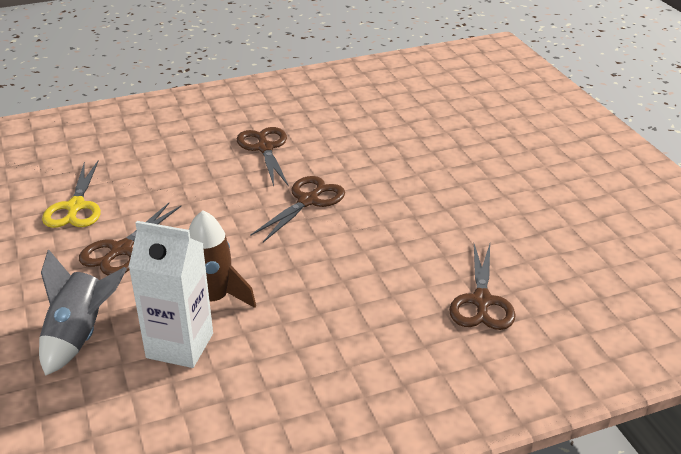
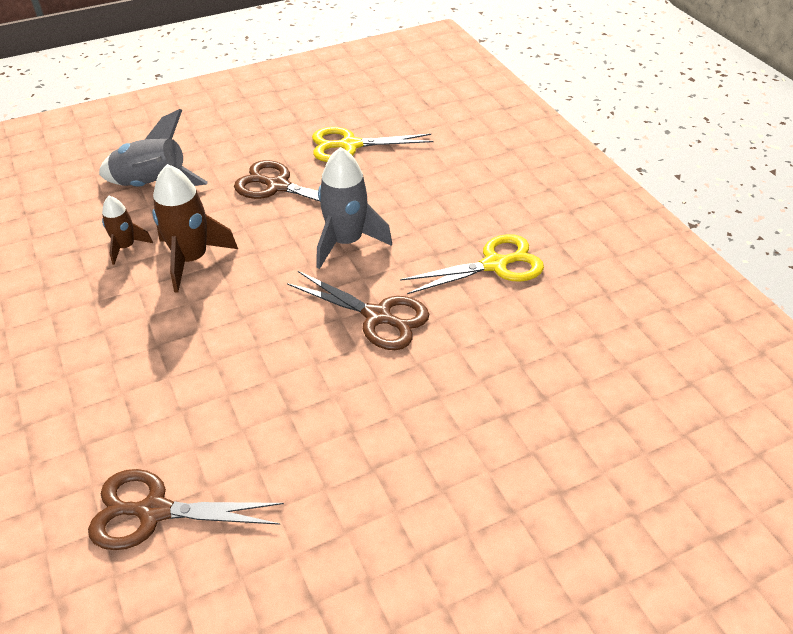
camera: 85 degrees right, 10 degrees up
(180, 345) = (126, 247): white carton -> brown rocket
(217, 213) = (346, 242): none -> grey rocket
(265, 148) = (495, 265): brown scissors -> yellow scissors

